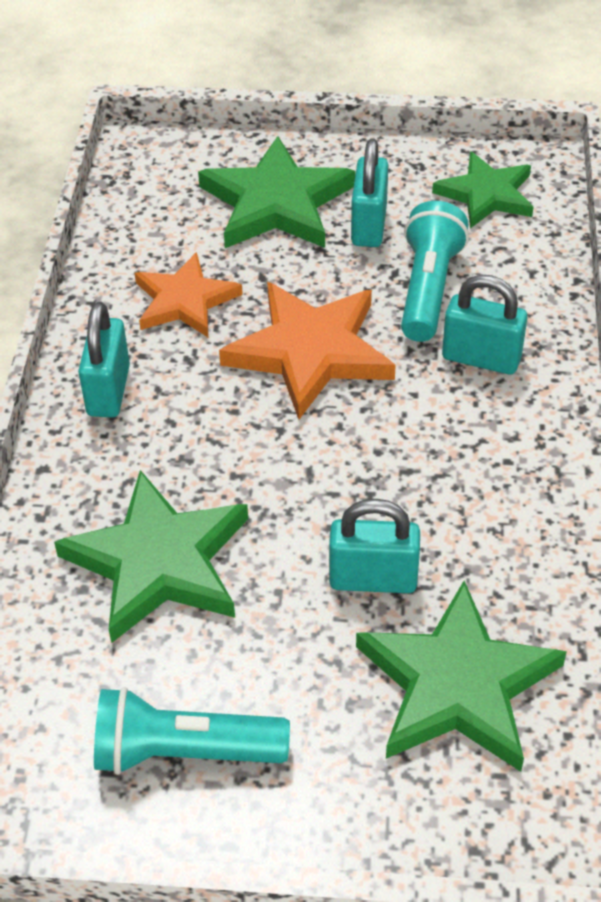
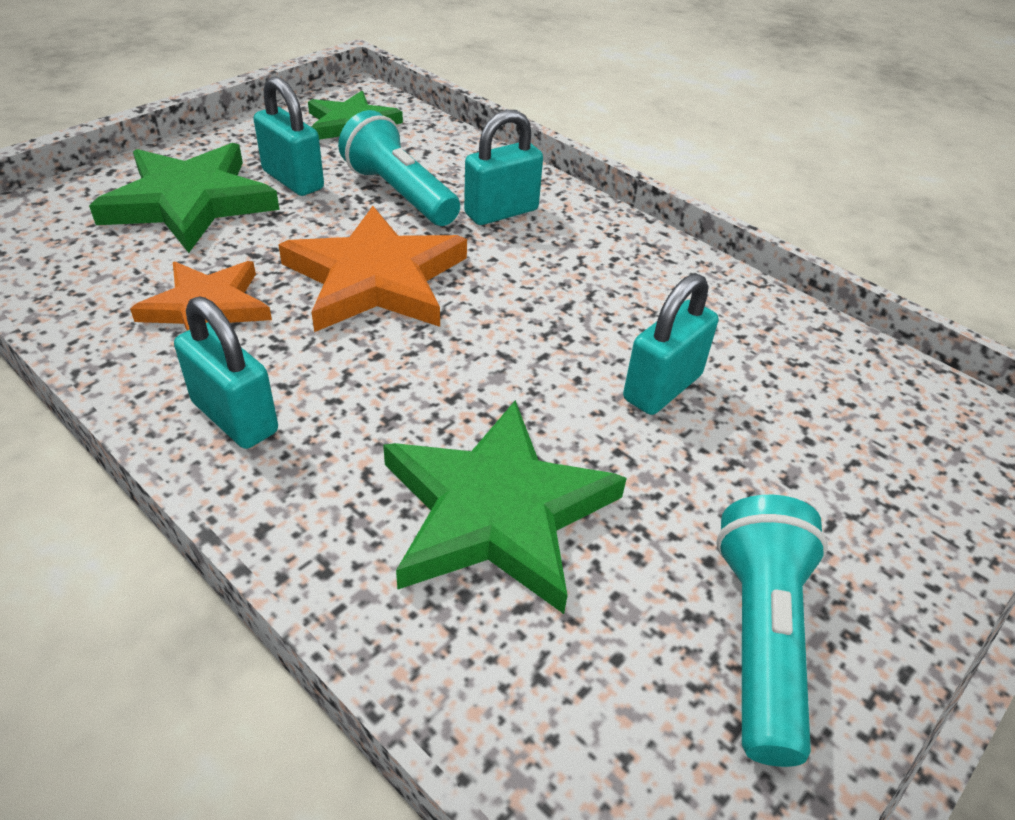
camera: 55 degrees left, 5 degrees down
(184, 752) = (759, 638): turquoise flashlight -> turquoise flashlight turned 150 degrees clockwise
(457, 684) = (817, 407): green star -> none

